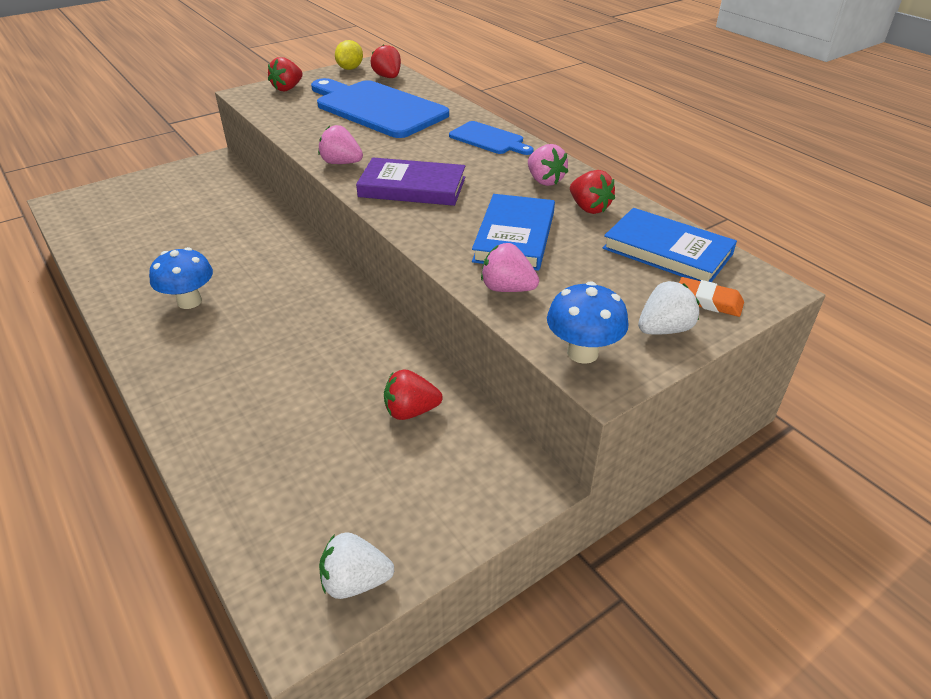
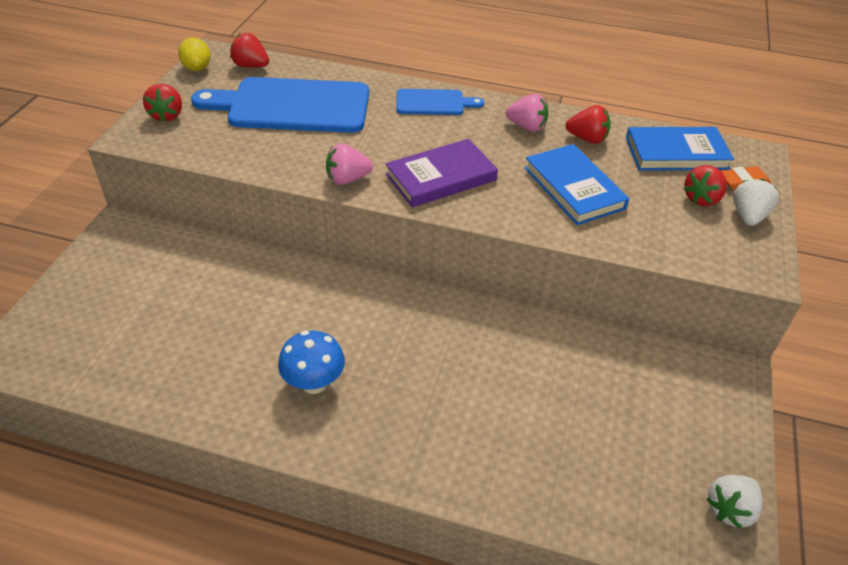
camera: 40 degrees left, 5 degrees up
(411, 411) = (608, 368): red strawberry -> red strawberry (702, 199)
(507, 288) = (627, 235): pink strawberry -> none
(582, 353) = (731, 260): blue mushroom -> none

